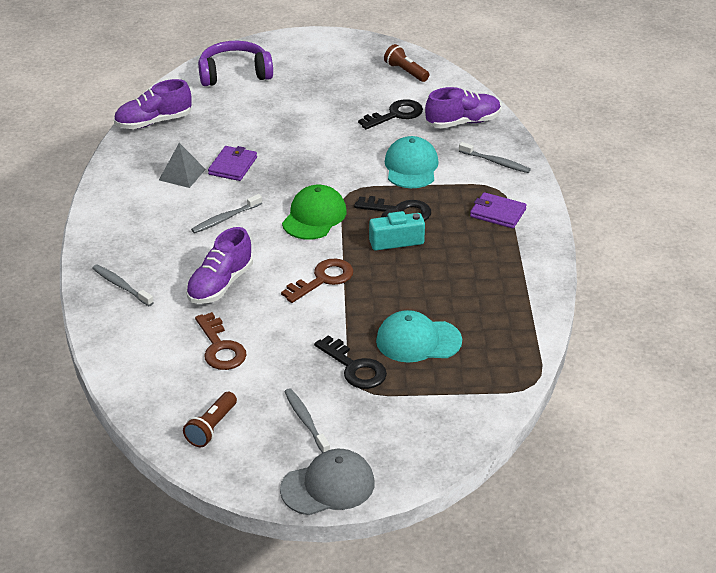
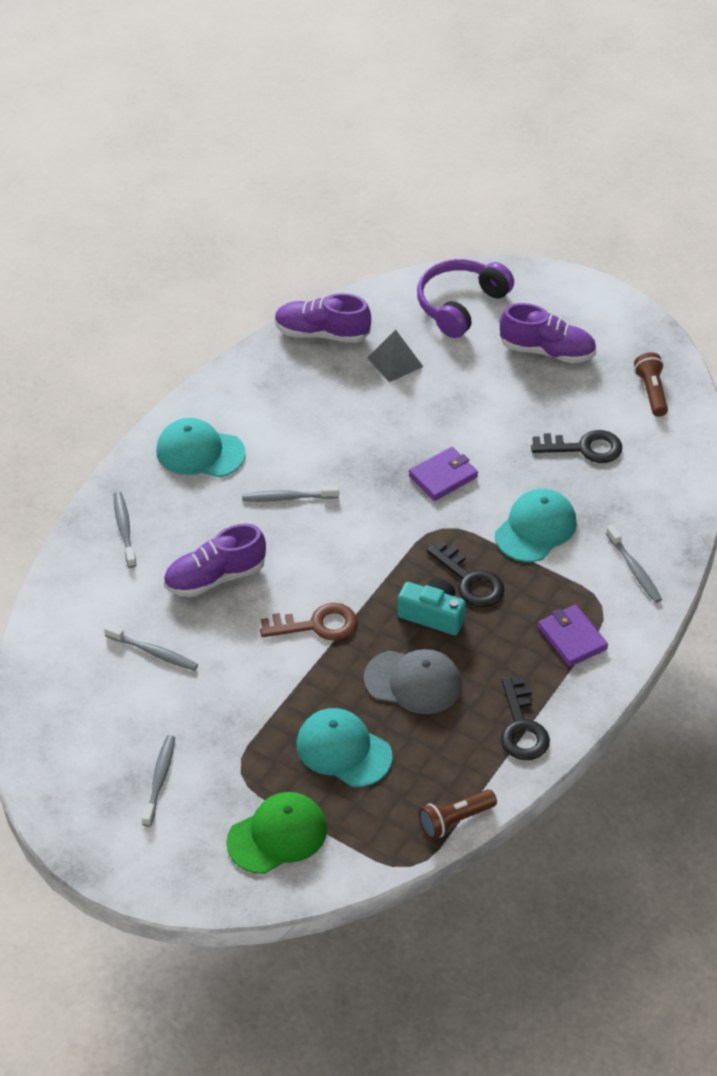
camera: 35 degrees right, 10 degrees up
(133, 219) = (200, 452): none -> turquoise cap
(182, 174) = (293, 418): grey pyramid -> grey pyramid (395, 362)
(212, 427) = (72, 737): brown flashlight -> brown flashlight (455, 820)
(220, 348) = (153, 652): brown key -> grey toothbrush
(233, 166) = (352, 432): purple wallet -> purple wallet (443, 476)
(234, 74) = (460, 305): purple headphones -> purple headphones turned 75 degrees counterclockwise
(314, 216) = (377, 541): green cap -> green cap (277, 835)
(328, 486) = (118, 861): grey cap -> grey cap (413, 682)
(355, 368) = (255, 746): black key -> black key (522, 727)
(463, 122) = (649, 496): purple shoe -> purple shoe (547, 351)

